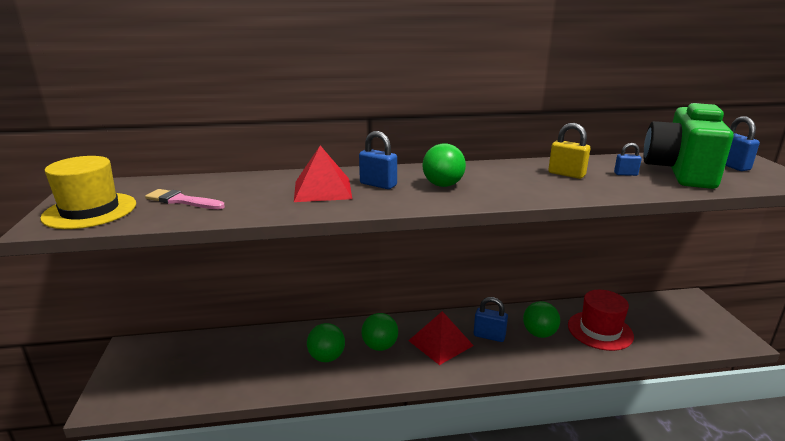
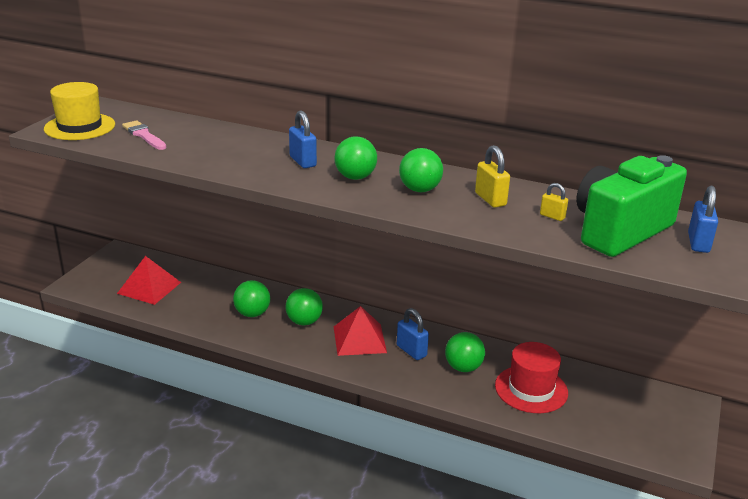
camera: 30 degrees right, 5 degrees up
(322, 189) = (253, 154): red pyramid -> red pyramid (149, 287)
(507, 181) = (420, 190): none -> green ball
(625, 174) = (552, 216): blue padlock -> yellow padlock

